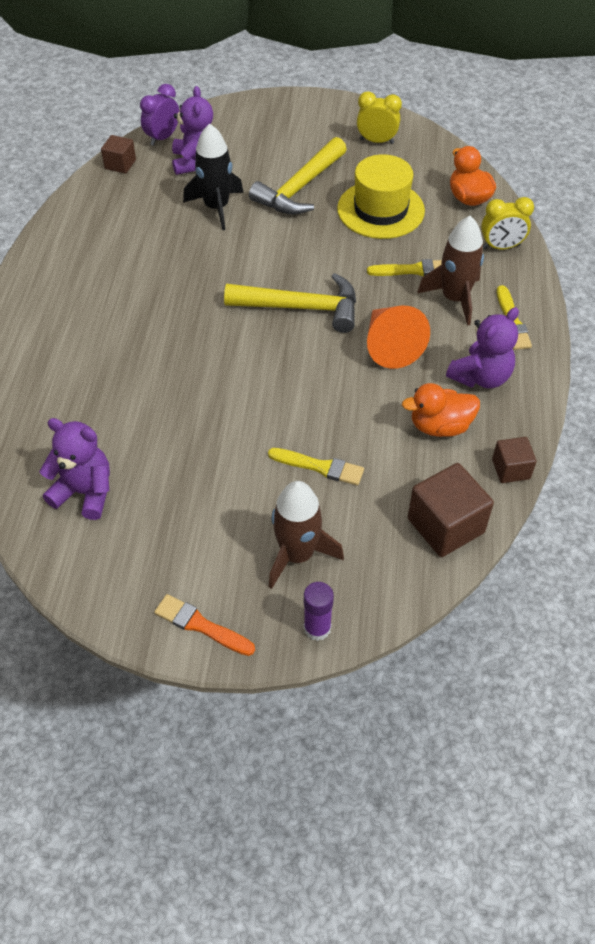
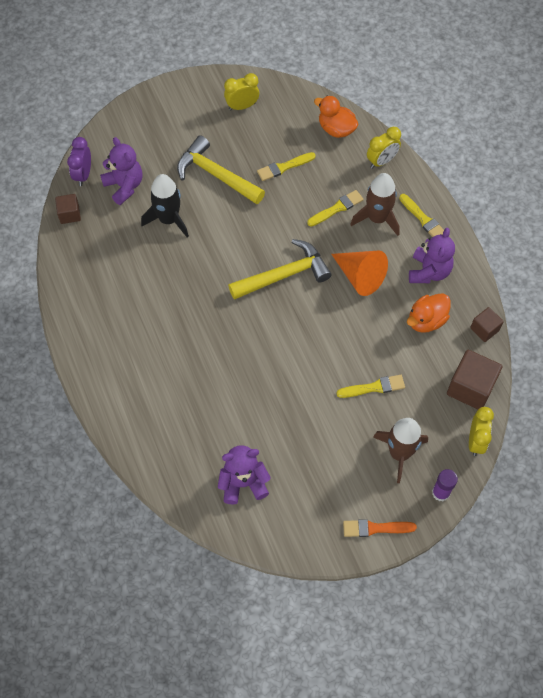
camera: 30 degrees left, 10 degrees up
(299, 188) = (216, 174): yellow hammer -> yellow hammer turned 120 degrees clockwise
(380, 210) = (284, 167): yellow hat -> yellow brush
(408, 591) = (476, 441): none -> yellow clock

